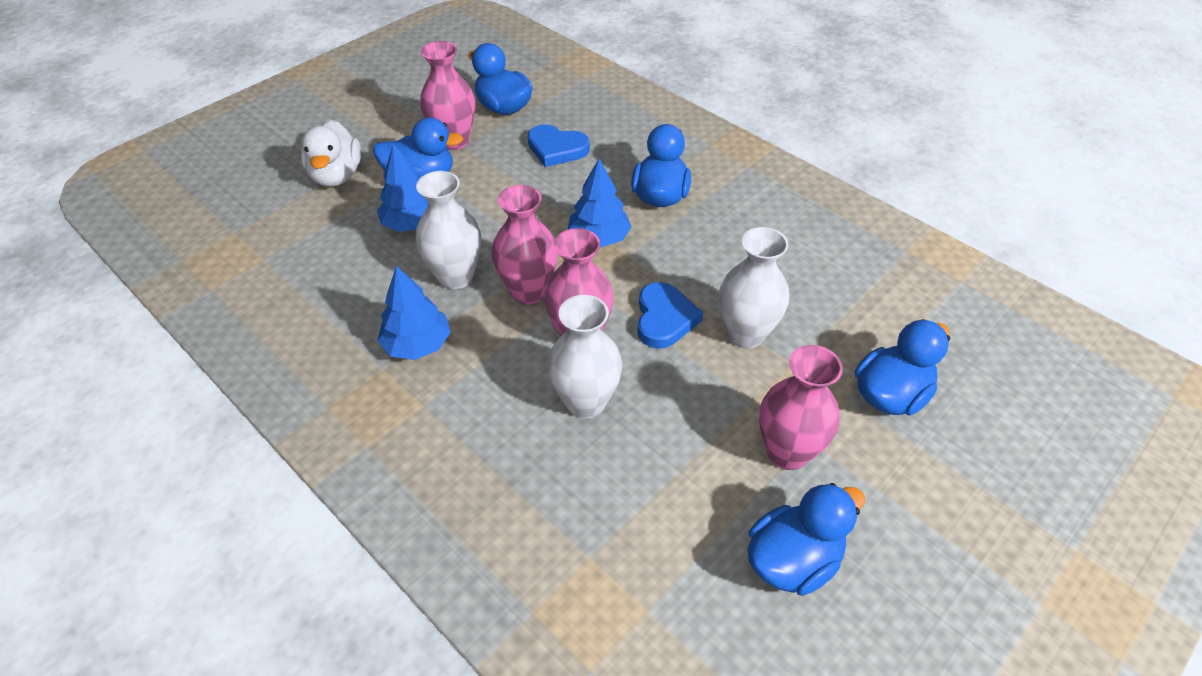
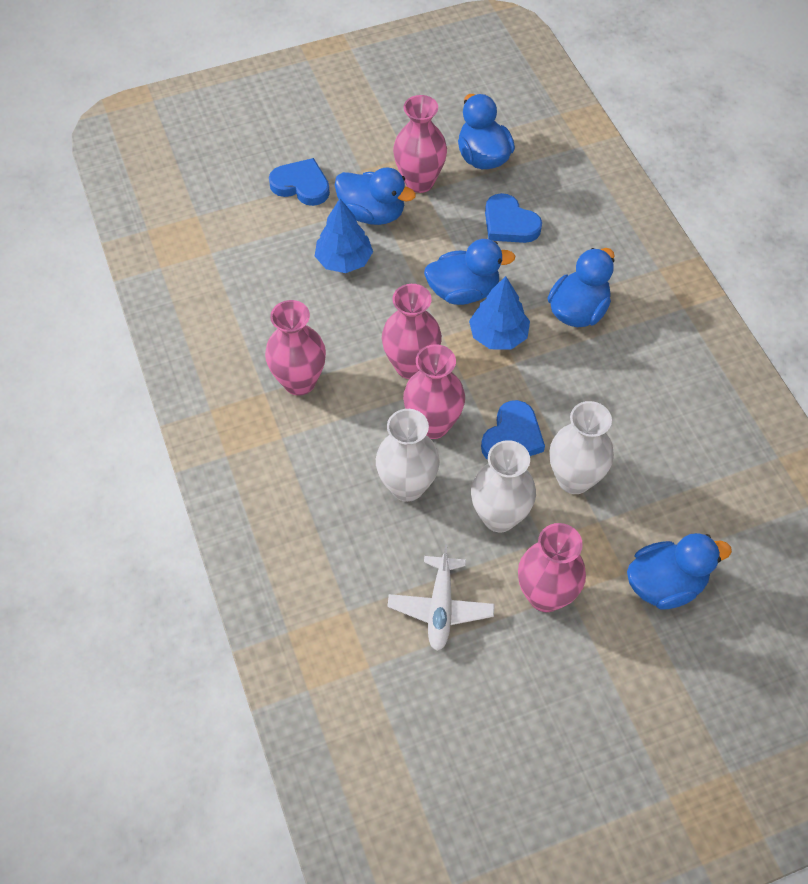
camera: 25 degrees right, 10 degrees up
(336, 175) = (301, 185): white duck -> blue heart
(417, 345) = (299, 382): blue tree -> pink vase
(455, 277) = (357, 328): white vase -> white vase (499, 516)
(689, 509) = (440, 607): none -> white plane
(792, 560) = (496, 679): blue duck -> blue duck (463, 291)

